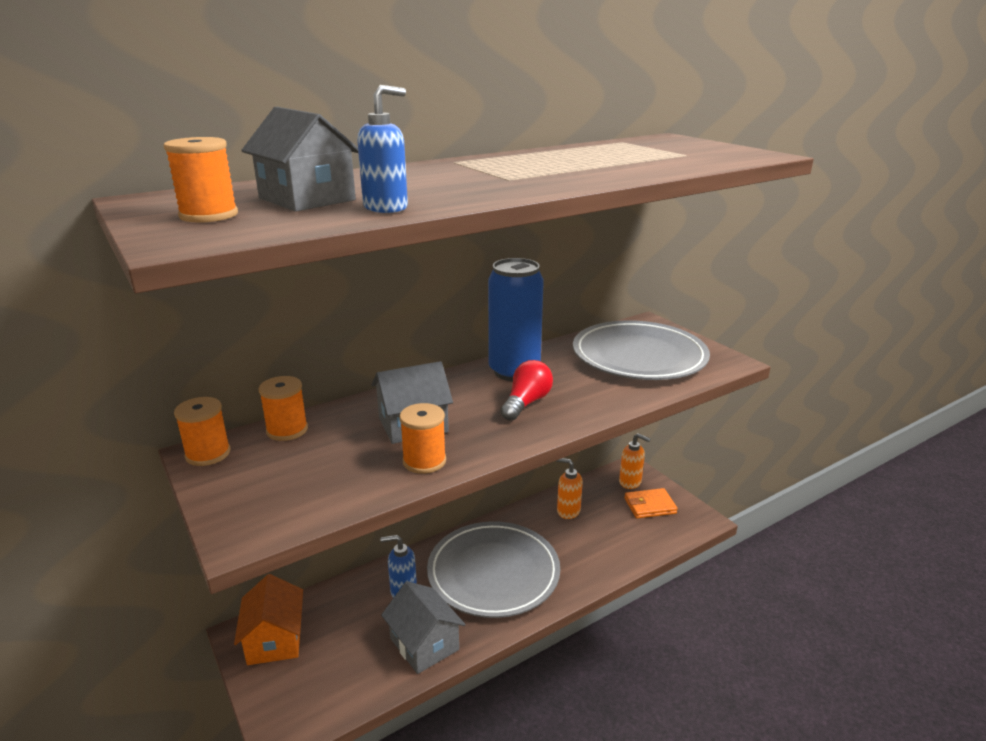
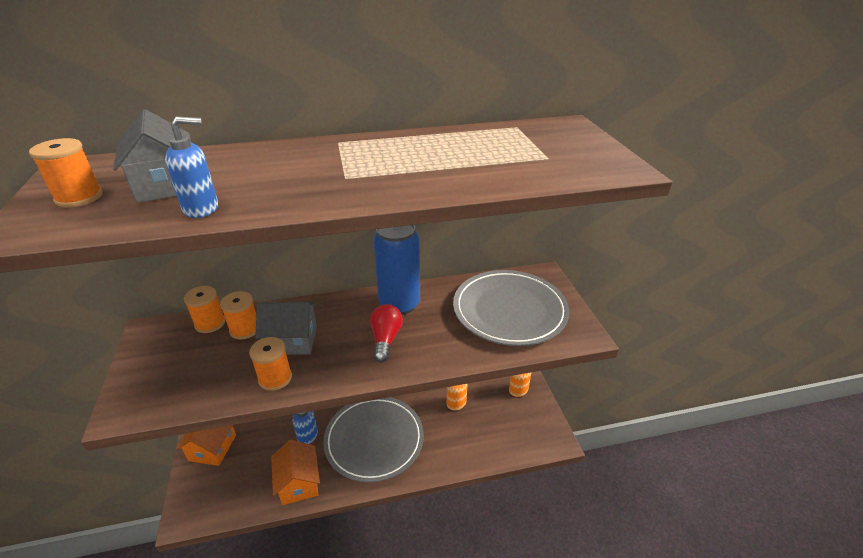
camera: 20 degrees right, 10 degrees up
(208, 454) = (150, 332): orange spool -> orange spool (245, 329)
(424, 644) = (299, 483): grey house -> orange house
(526, 403) = (385, 339): red light bulb -> red light bulb turned 45 degrees counterclockwise
(649, 506) = (522, 416): orange wallet -> none

